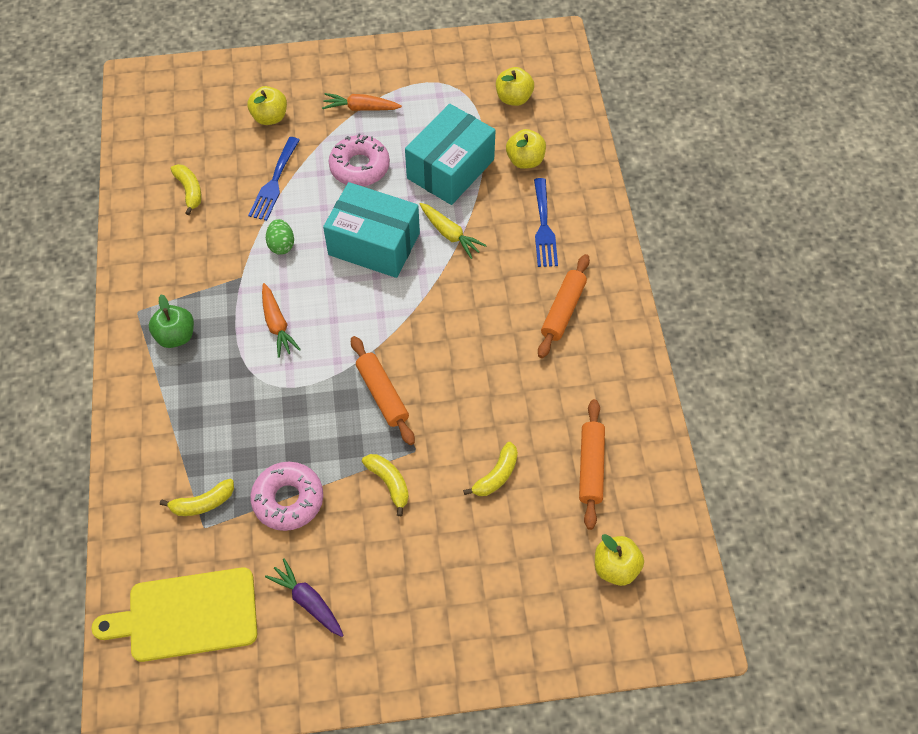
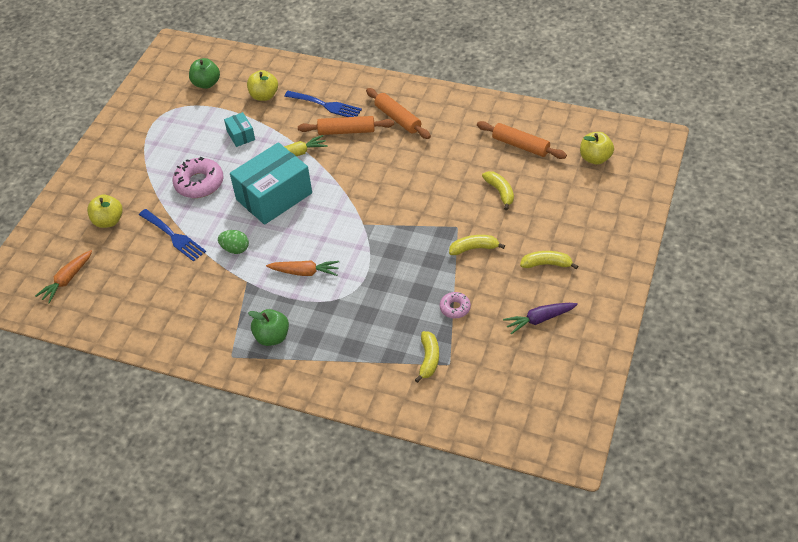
camera: 60 degrees left, 10 degrees down
(187, 615) = (514, 393): yellow cutting board -> none
(189, 191) = (140, 291): yellow banana -> yellow banana (546, 264)
(288, 500) = (455, 308): pink donut -> pink donut, size x0.55
(360, 108) = (145, 166): orange carrot -> orange carrot (67, 280)
(382, 394) = (402, 230): orange rolling pin -> orange rolling pin (346, 131)
(450, 169) = (241, 135): turquoise box -> turquoise box, size x0.45
(513, 98) = (206, 83): yellow apple -> green apple

